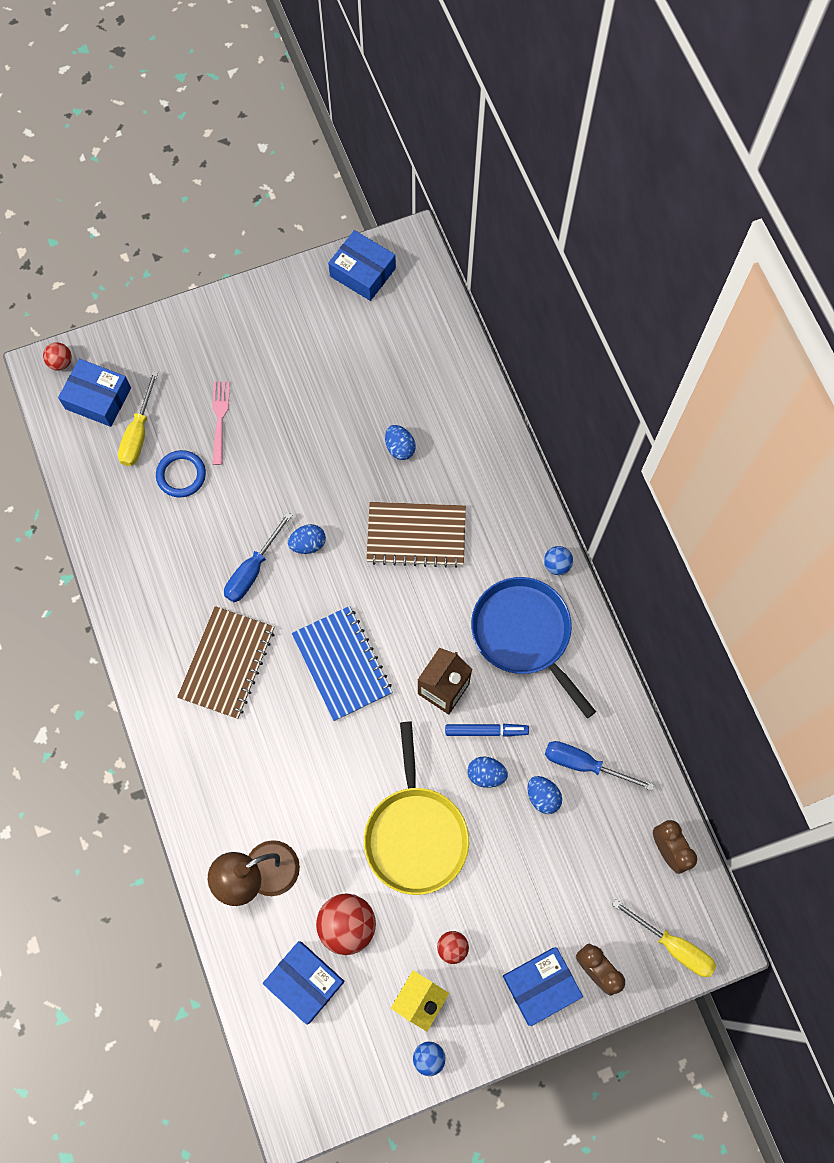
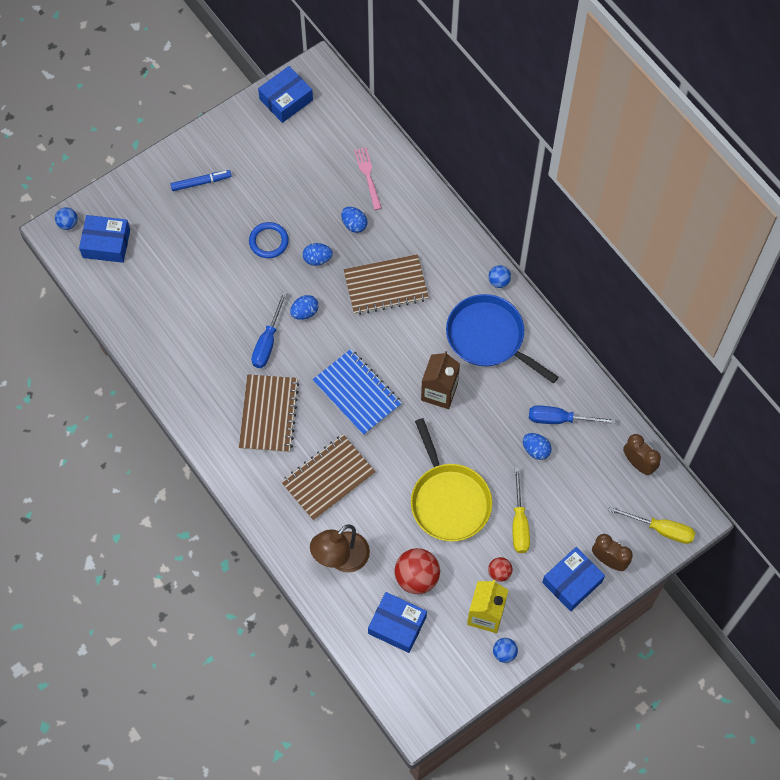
camera: 15 degrees left, 5 degrees down
(61, 362) = (68, 223): red ball -> blue ball
(138, 433) = (147, 262): yellow screwdriver -> yellow screwdriver (519, 523)
(181, 475) = (190, 285): blue ring -> blue ring (268, 241)
(220, 419) = (207, 236): pink fork -> pink fork (368, 176)
(275, 765) = (328, 478): none -> brown notebook
(362, 272) = (286, 100): blue box -> blue box turned 60 degrees counterclockwise
(486, 731) = (480, 414): blue marker -> blue marker (201, 182)
(486, 774) = (489, 445): blue egg -> blue egg (317, 259)

